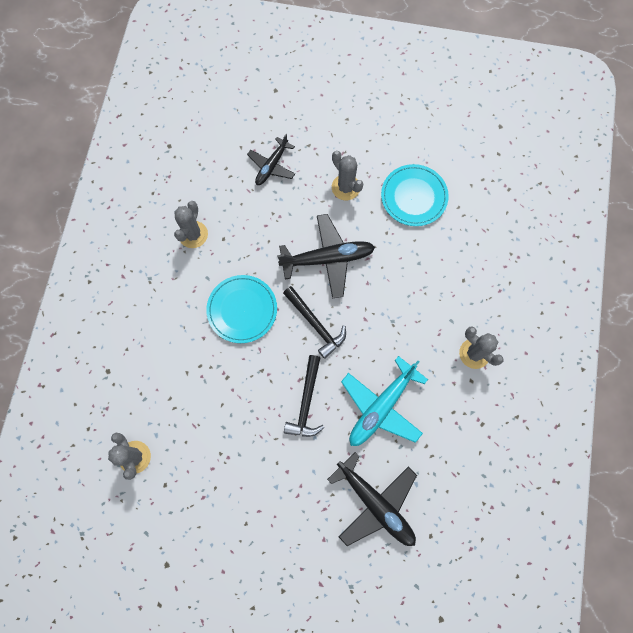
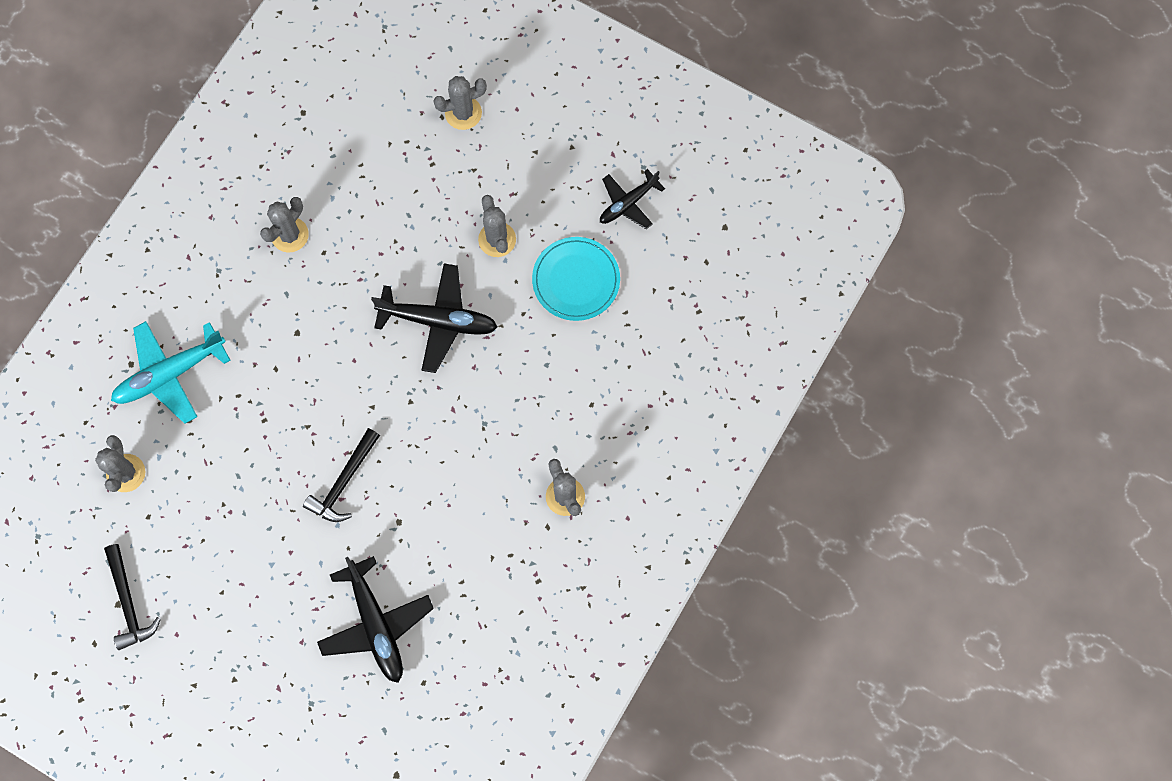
camera: 20 degrees right, 0 degrees up
(242, 310) = (312, 347): turquoise plate -> none
(272, 166) = (418, 181): black plane -> black plane (628, 203)
(285, 109) = (463, 113): none -> grey cactus
(315, 324) = (391, 395): black hammer -> black hammer (128, 603)
(381, 406) = (429, 518): turquoise plane -> turquoise plane (170, 374)

